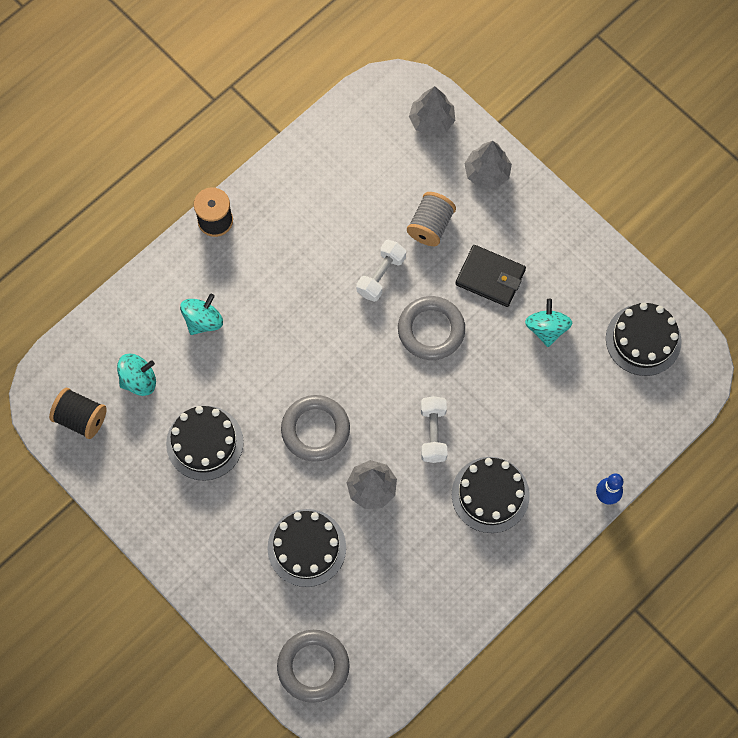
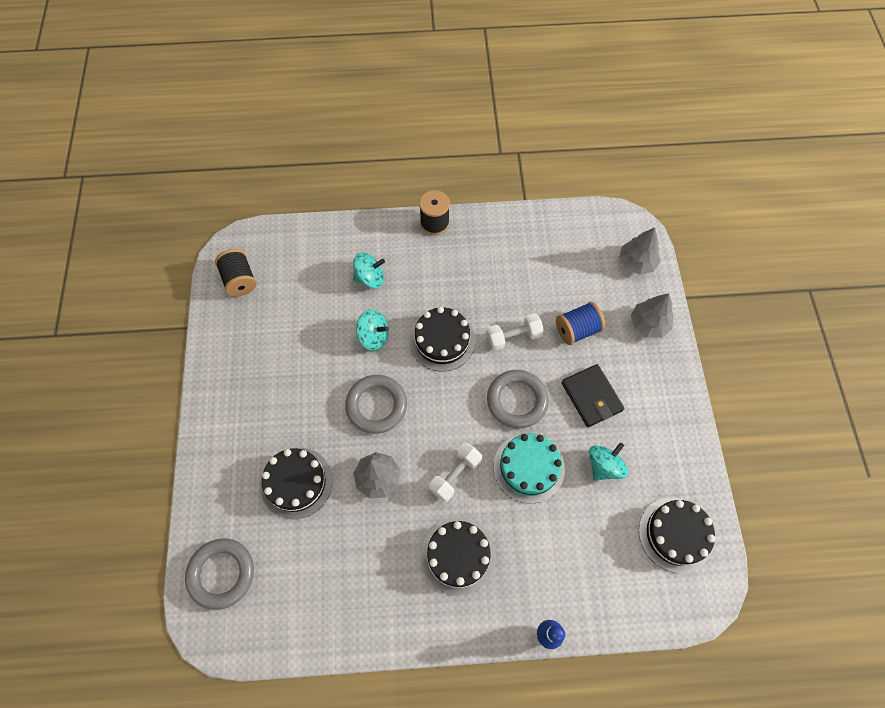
camera: 40 degrees right, 5 degrees down
(139, 380) = (296, 284): turquoise spinning top -> turquoise spinning top (374, 336)
(205, 443) = (298, 356): black cake -> black cake (442, 340)
(430, 226) = (577, 330): grey spool -> blue spool
(487, 379) = (529, 467): none -> turquoise cake

